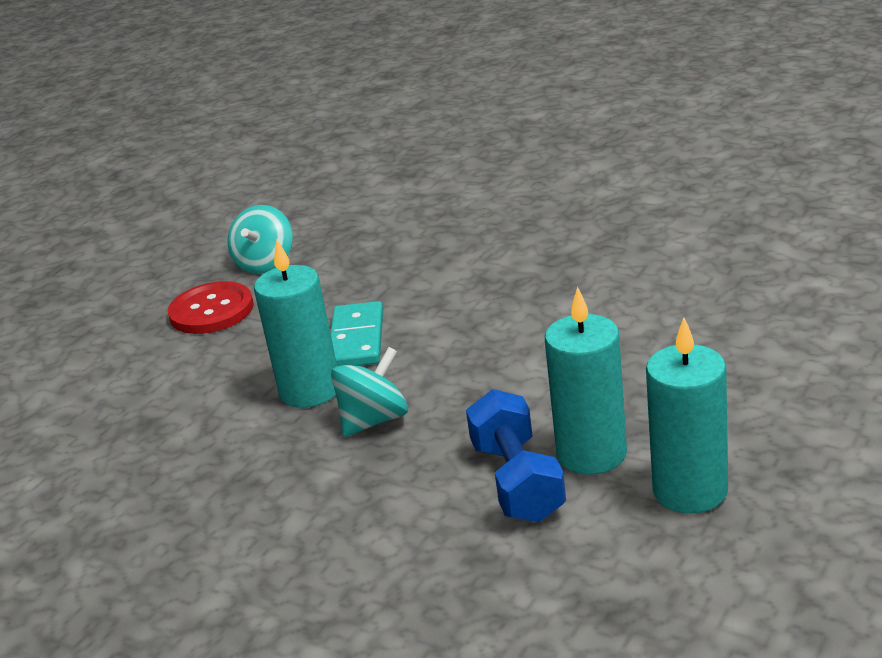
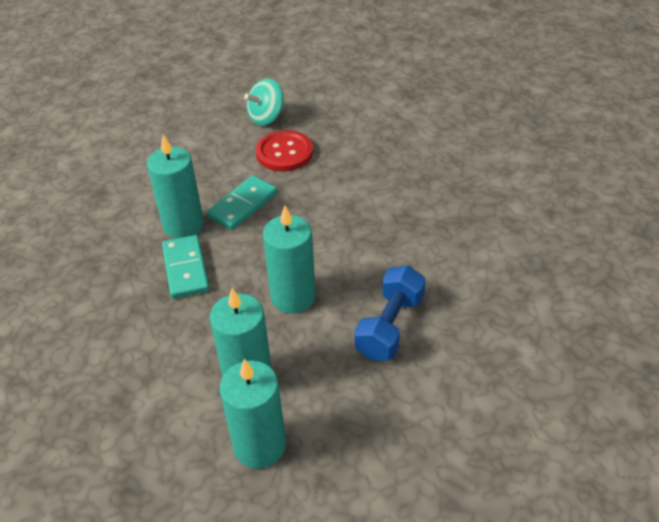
camera: 35 degrees right, 15 degrees up
(211, 311) = (207, 135): red button -> red button (284, 153)
(374, 420) = (185, 269): turquoise spinning top -> turquoise domino
(517, 481) = (194, 366): blue dumbbell -> blue dumbbell (389, 326)
(536, 372) = (293, 297): none -> turquoise candle

